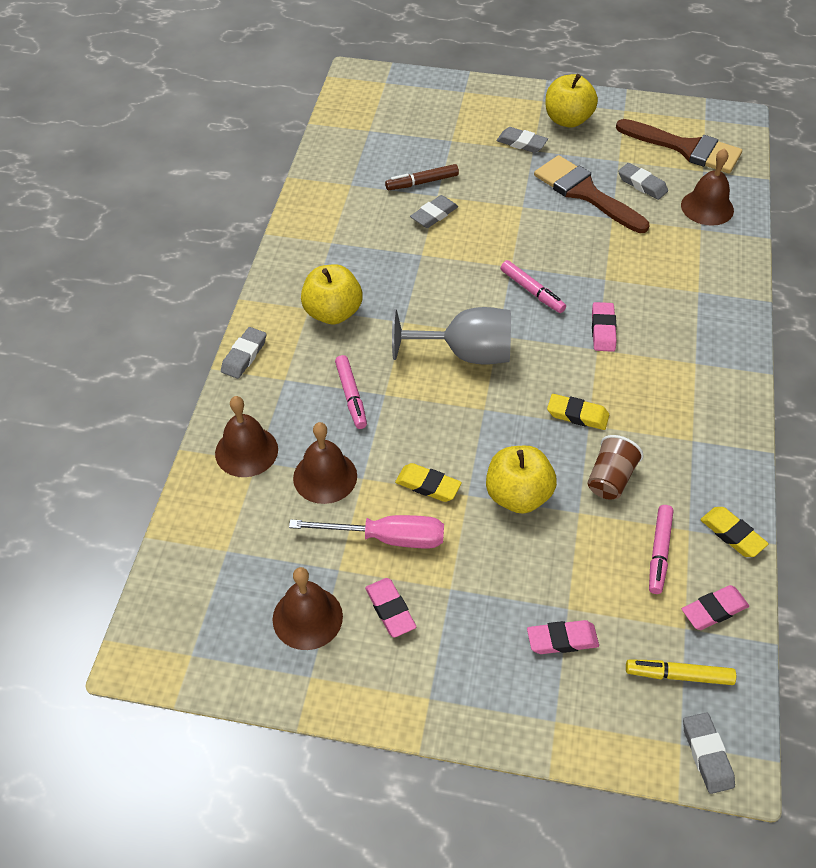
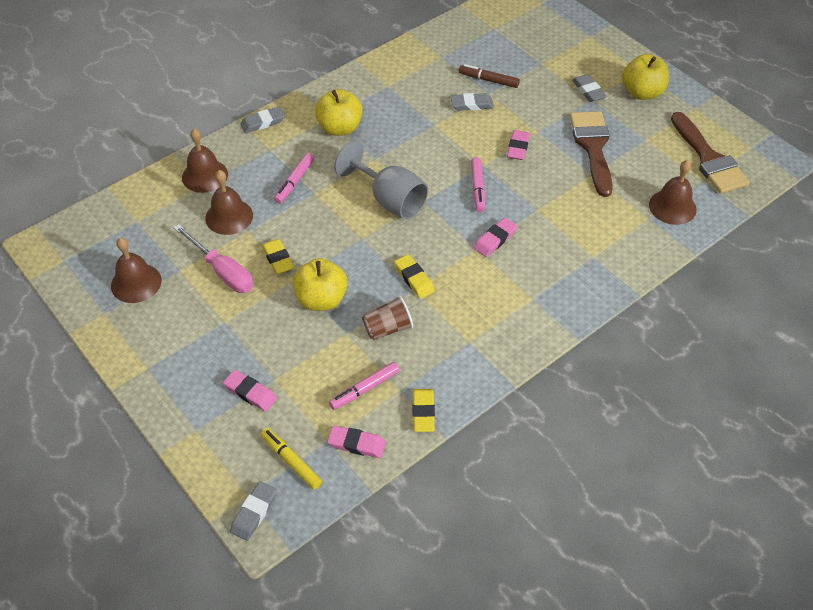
camera: 40 degrees right, 0 degrees up
(390, 610) = (180, 309): pink eraser -> pink eraser (518, 147)
(642, 184) = (642, 164): grey eraser -> none

